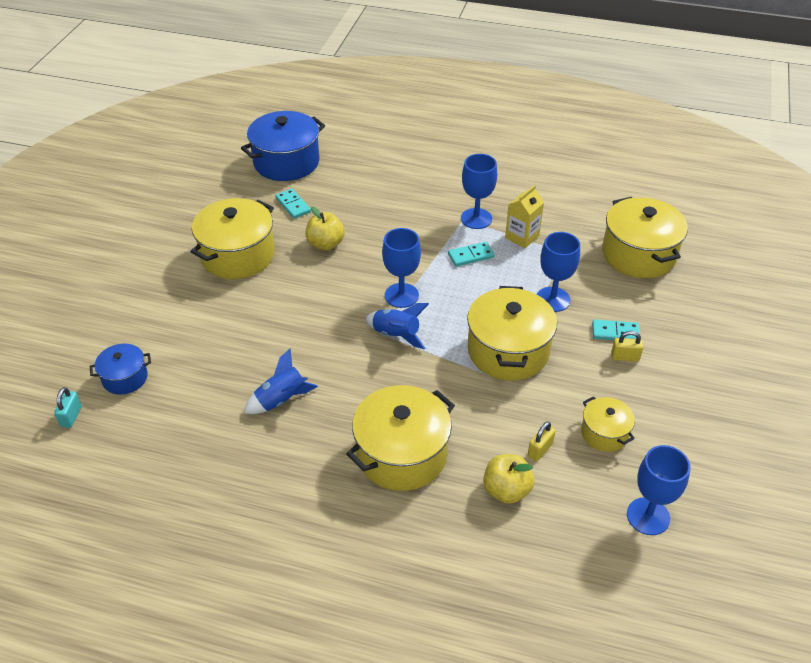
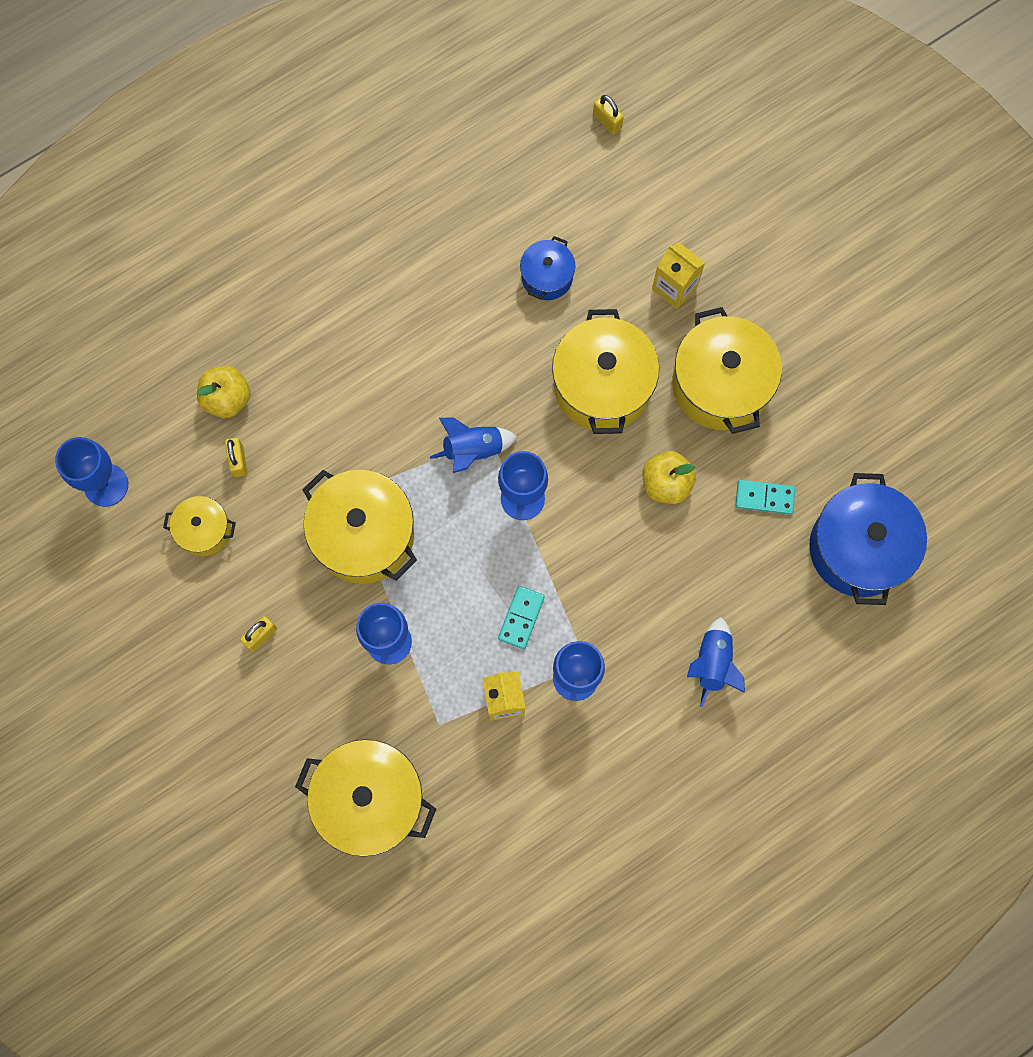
camera: 130 degrees right, 30 degrees up
(71, 416) = (607, 121): turquoise padlock -> yellow padlock
(125, 378) = (620, 186): blue pot -> blue pot (547, 277)
(186, 309) = (674, 287): none -> yellow carton
(281, 400) = (480, 295): blue rocket -> blue rocket (712, 663)
(401, 454) = (335, 347): yellow pot -> yellow pot (602, 386)
(615, 332) = (295, 659): turquoise domino -> none

